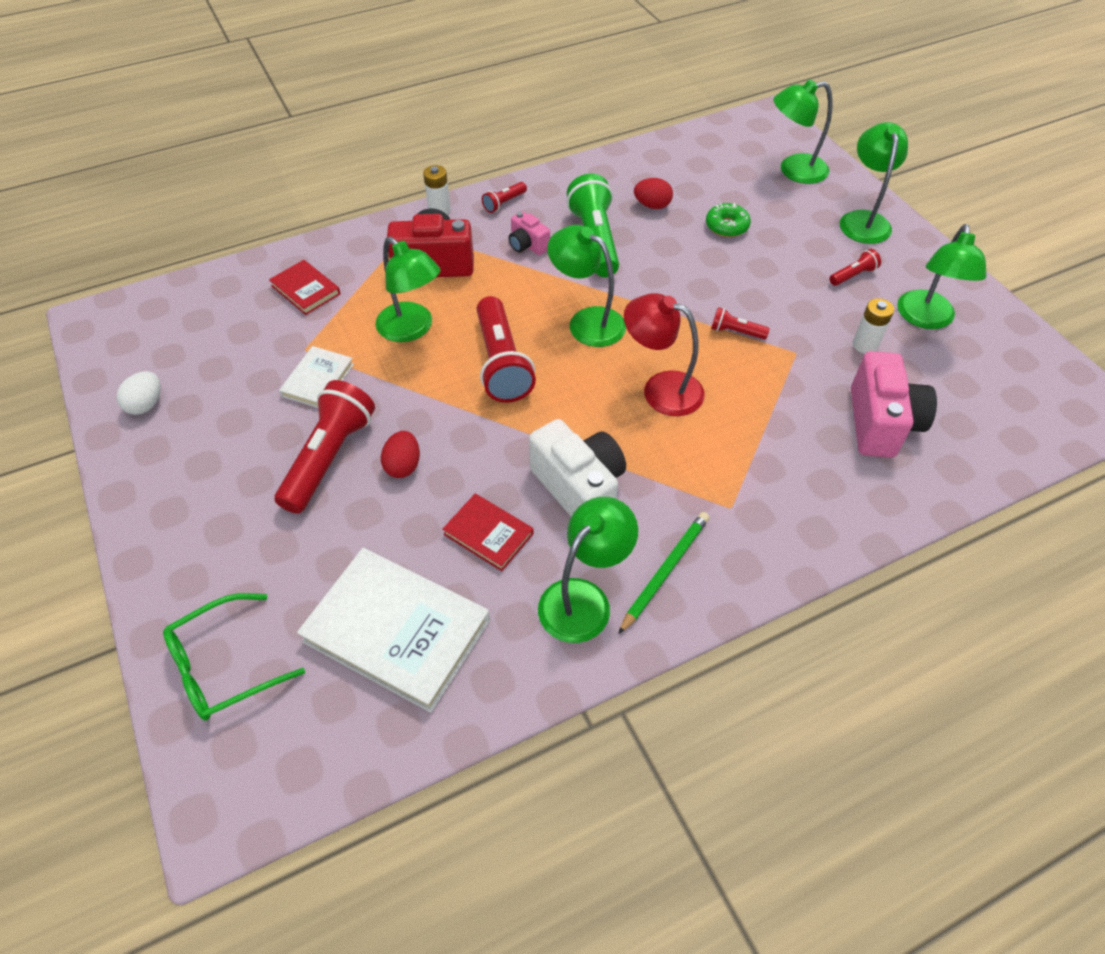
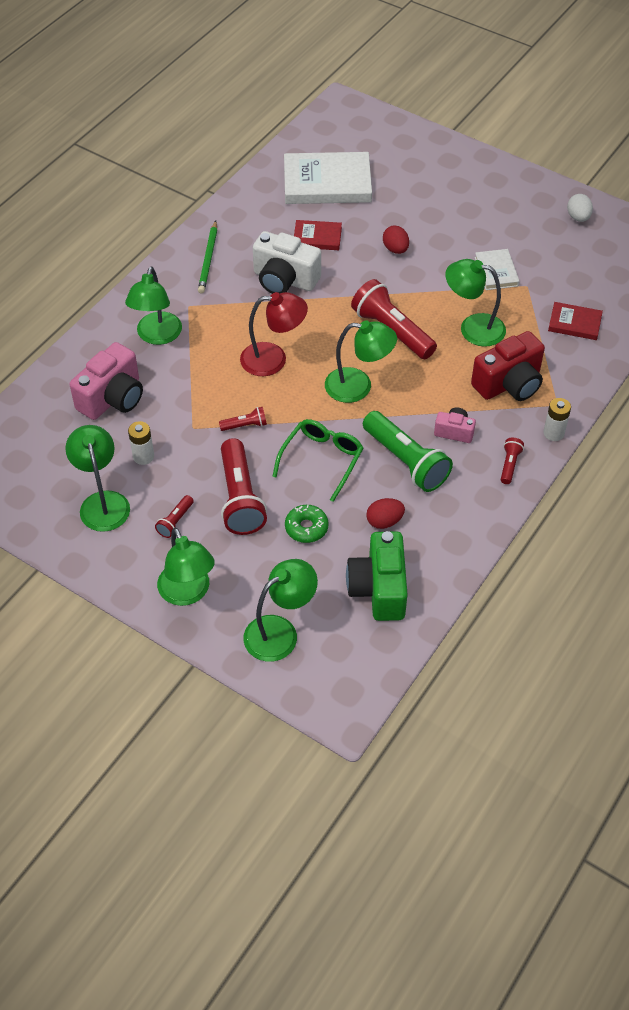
camera: 150 degrees right, 0 degrees up
(223, 666) = (394, 141): green glasses -> green glasses (322, 460)
(329, 457) = (441, 236): red flashlight -> red flashlight (240, 498)
(584, 599) = (244, 231): green lamp -> green lamp (157, 336)
(692, 167) = (379, 589): none -> green camera
(881, 423) = (113, 398): pink camera -> pink camera turned 120 degrees counterclockwise

